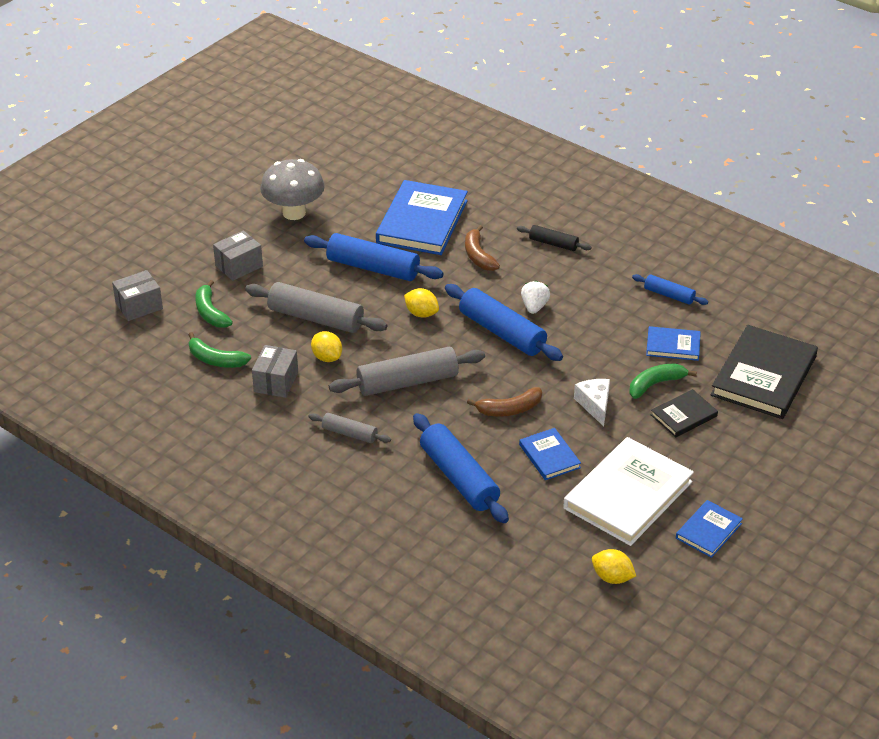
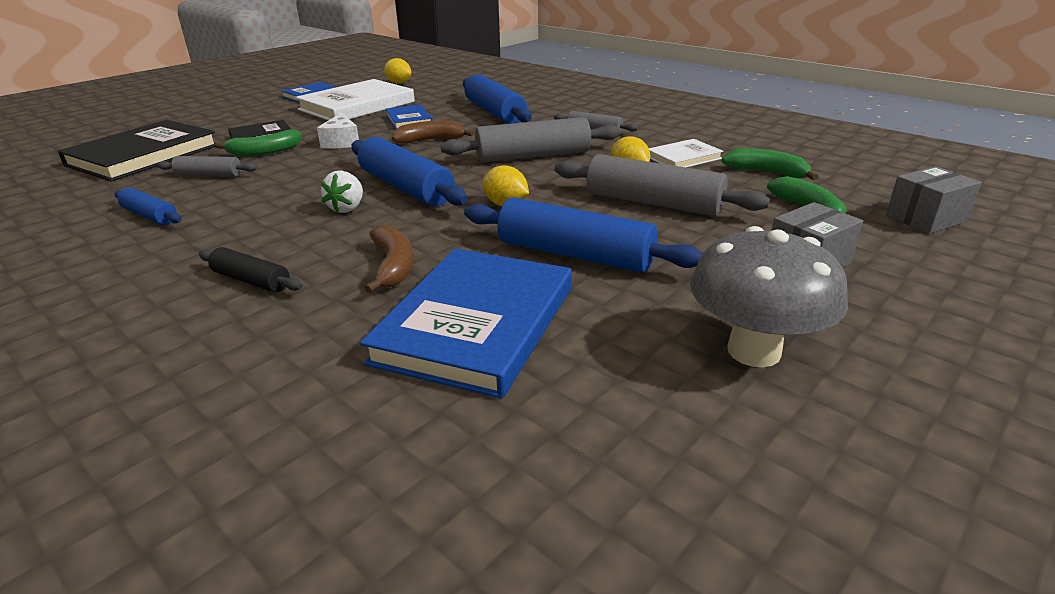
camera: 175 degrees left, 10 degrees down
(276, 382) = (683, 157): grey box -> white book
(673, 346) = (209, 175): blue book -> grey rolling pin

